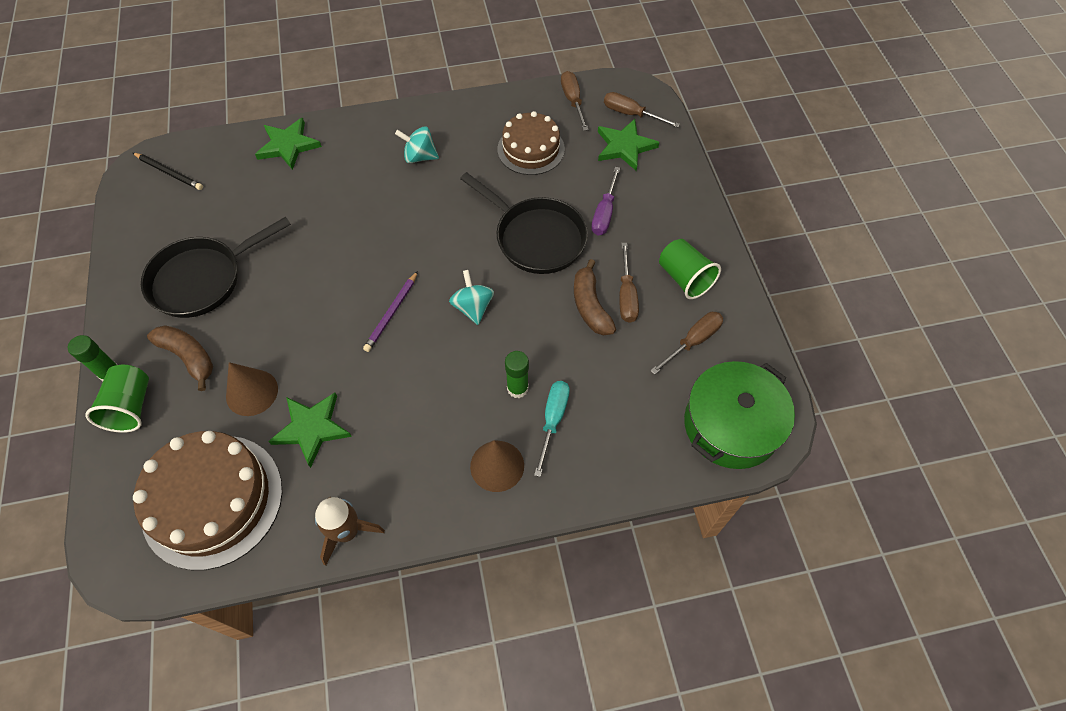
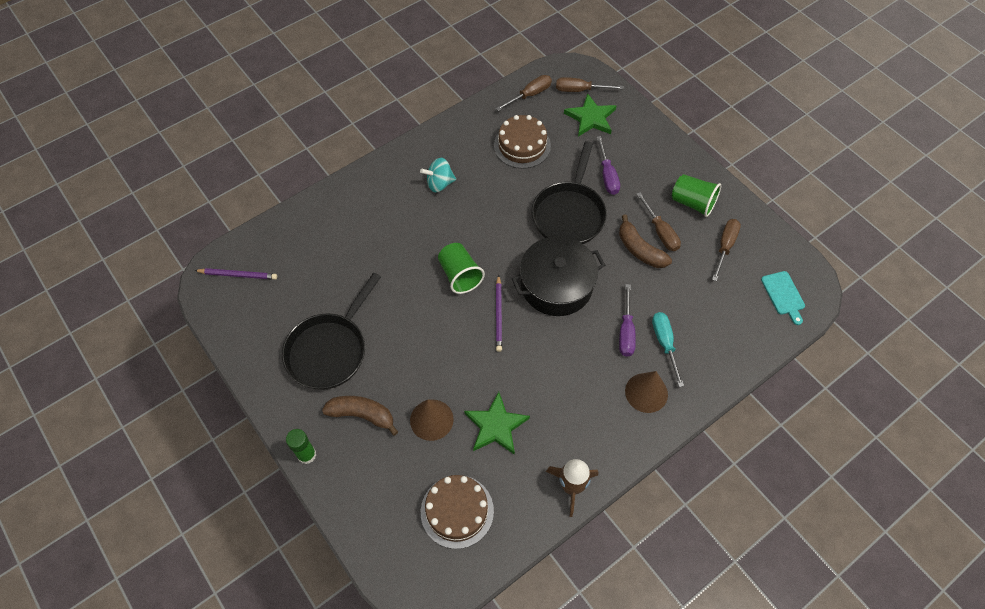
camera: 25 degrees left, 0 degrees up
(131, 407) = (343, 472): green cup -> green cup (460, 275)
(169, 172) = (238, 275): black pencil -> purple pencil
(212, 500) = (457, 511): brown cake -> brown cake, size x0.64
(288, 145) = (325, 214): green star -> none
(473, 307) = (556, 285): turquoise spinning top -> black pot
(517, 388) = (626, 331): green glue stick -> purple screwdriver
(536, 238) = (569, 214): black pan -> black pan turned 90 degrees clockwise
(573, 101) = (530, 95): brown screwdriver -> brown screwdriver turned 90 degrees clockwise
(731, 425) = (783, 295): green pot -> turquoise cutting board

